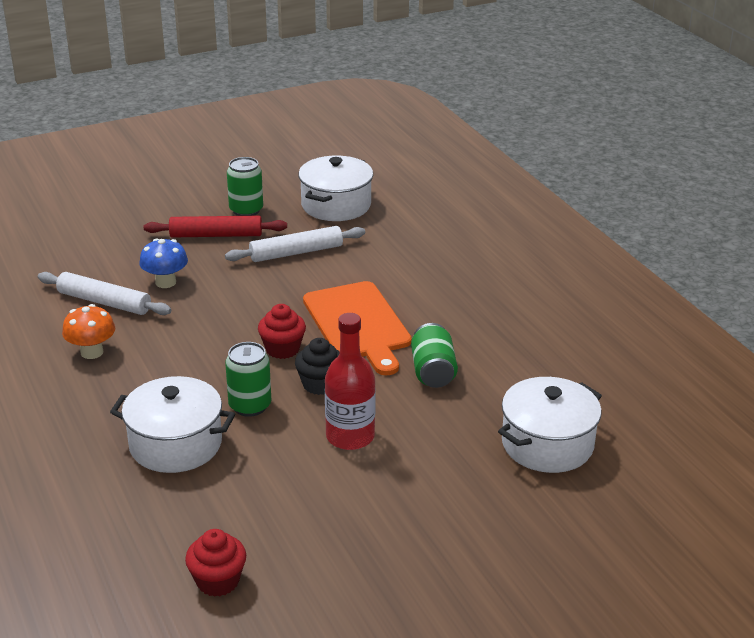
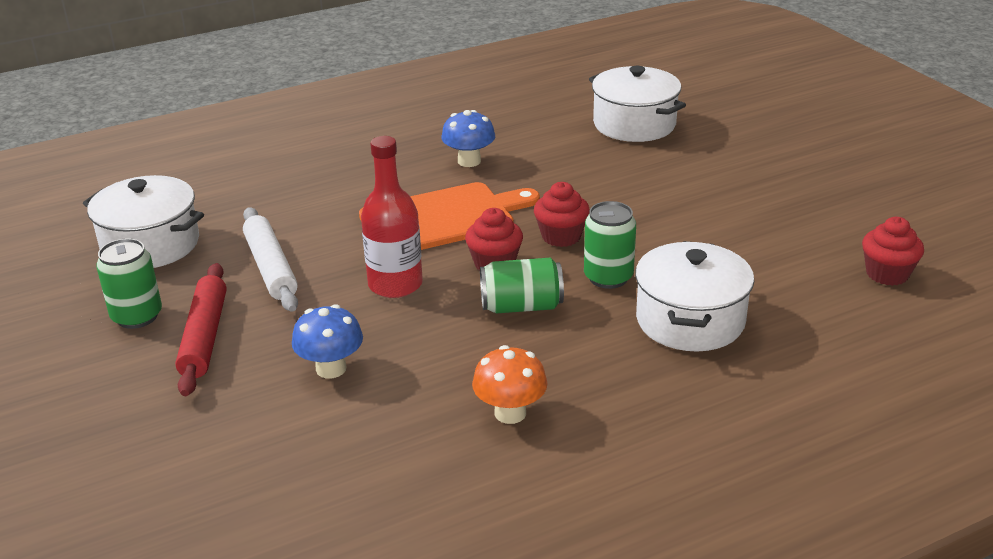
camera: 90 degrees left, 0 degrees up
(104, 302) = (379, 420): white rolling pin -> none
(320, 384) = (561, 236): black cupcake -> red cupcake
(350, 437) = (648, 215): red bottle -> red bottle (395, 284)
(433, 372) = (530, 175): green can -> green can (521, 306)
(462, 338) = (469, 161): none -> blue mushroom

